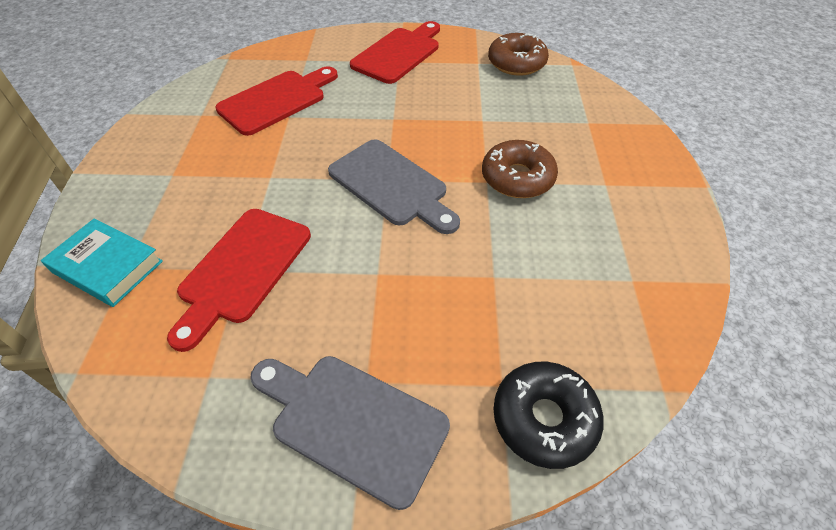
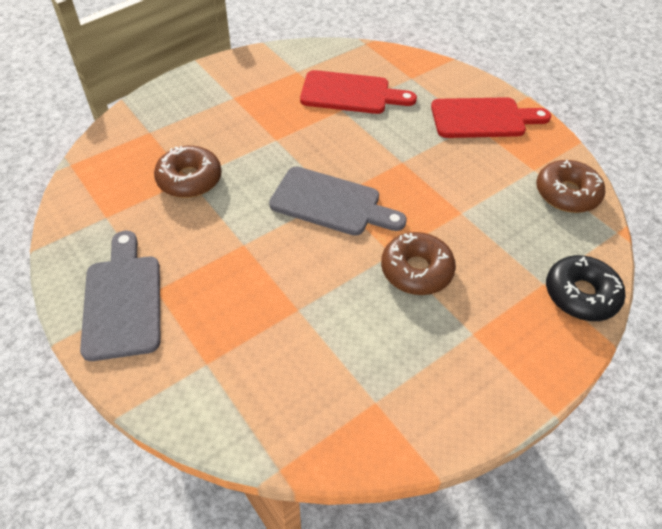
camera: 50 degrees right, 0 degrees up
(107, 267) = (143, 124): turquoise book -> none
(242, 269) = (189, 179): red cutting board -> brown donut
(392, 185) = (331, 203): grey cutting board -> grey cutting board turned 75 degrees counterclockwise
(544, 419) = (198, 402): black donut -> black donut (580, 295)

